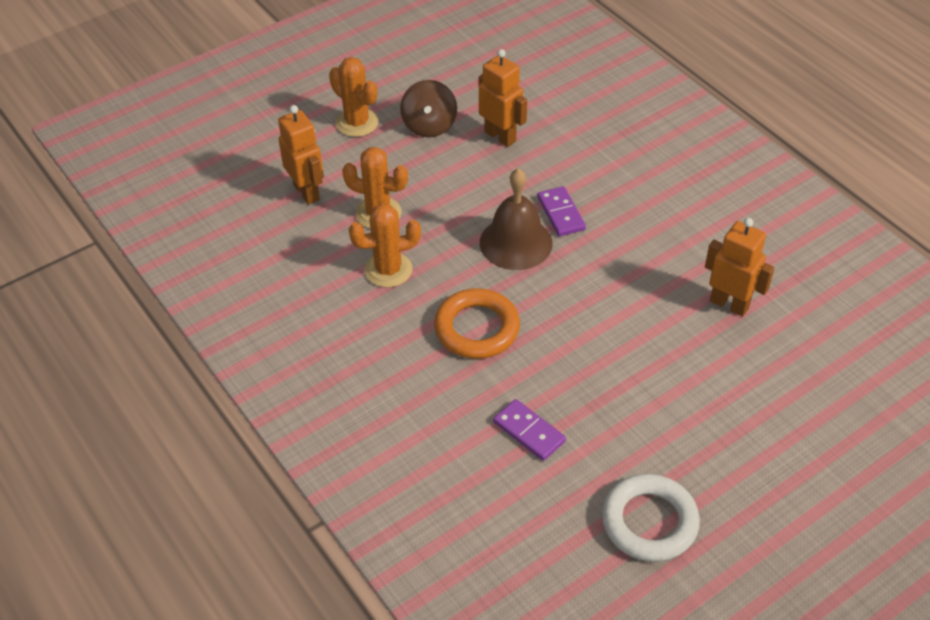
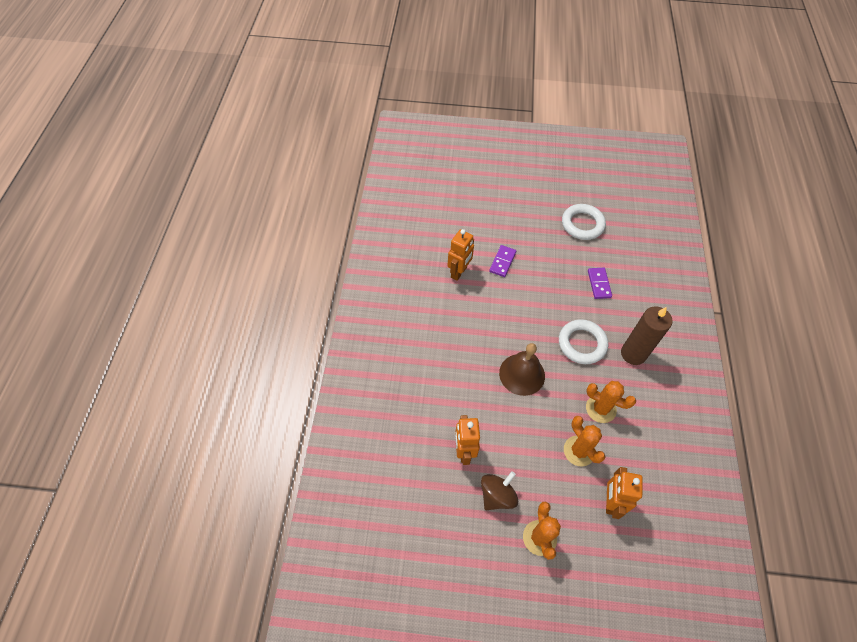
camera: 140 degrees left, 10 degrees up
(398, 363) = (633, 354): none -> brown candle
(477, 328) = (582, 344): orange ring -> white ring
(561, 213) = (483, 373): purple domino -> purple domino (502, 262)
(729, 304) = (459, 272): orange robot -> orange robot turned 135 degrees counterclockwise

